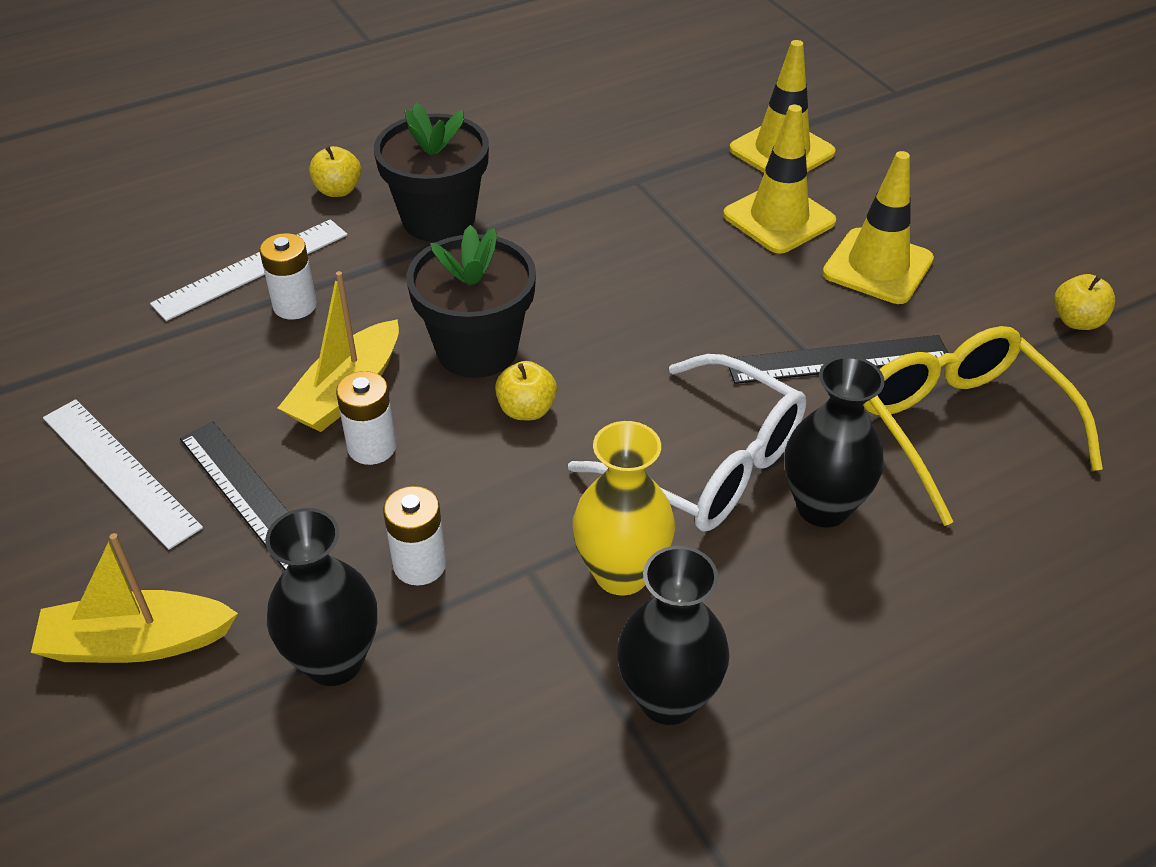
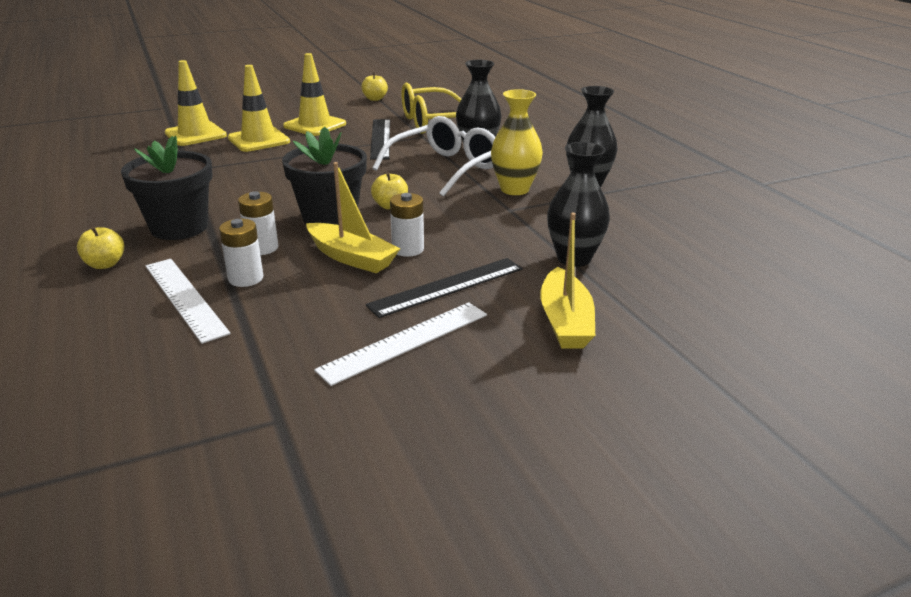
camera: 85 degrees left, 15 degrees down
(419, 564) = (505, 236): white battery -> white battery (262, 248)

